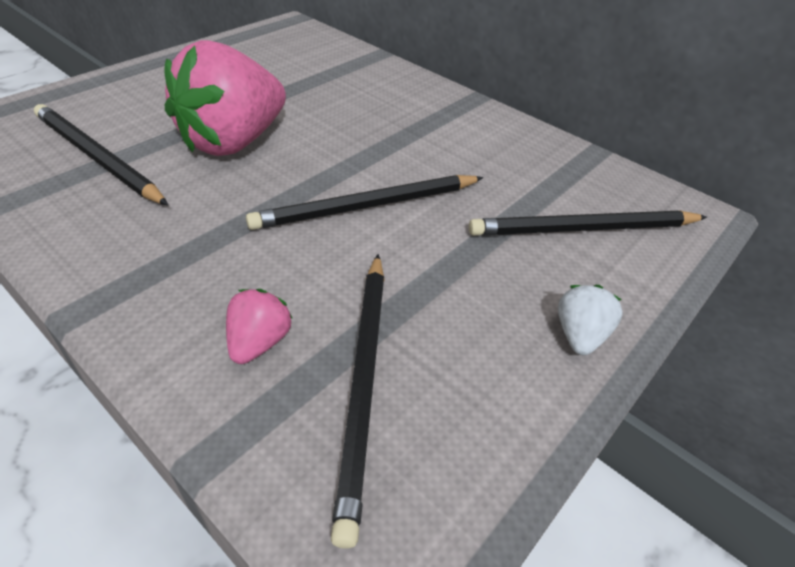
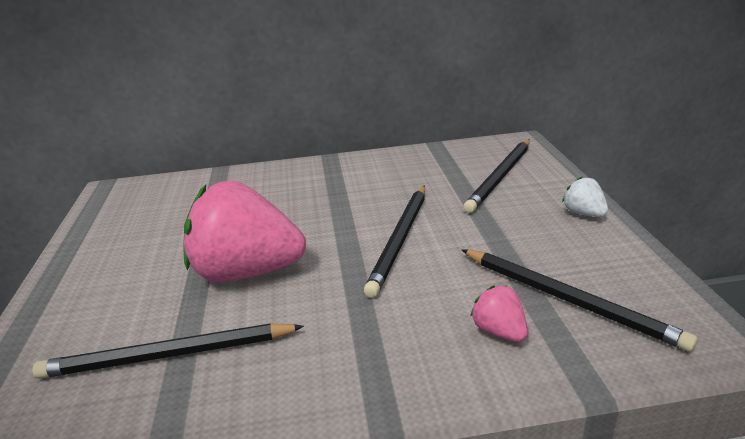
camera: 45 degrees left, 15 degrees down
(233, 142) = (247, 272): pink strawberry -> pink strawberry turned 105 degrees clockwise

